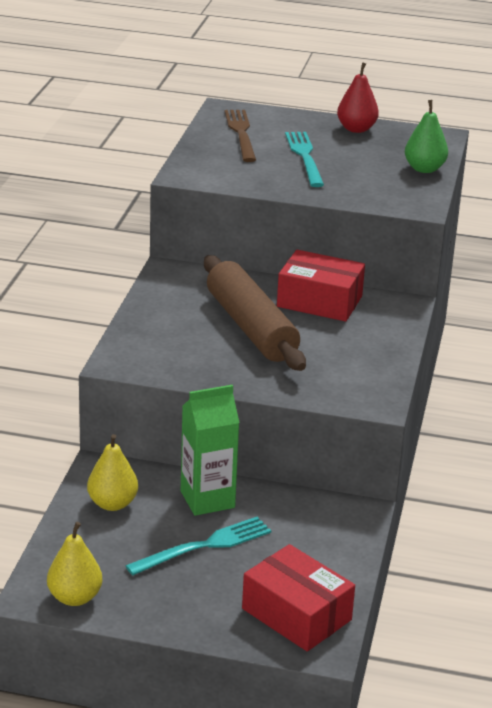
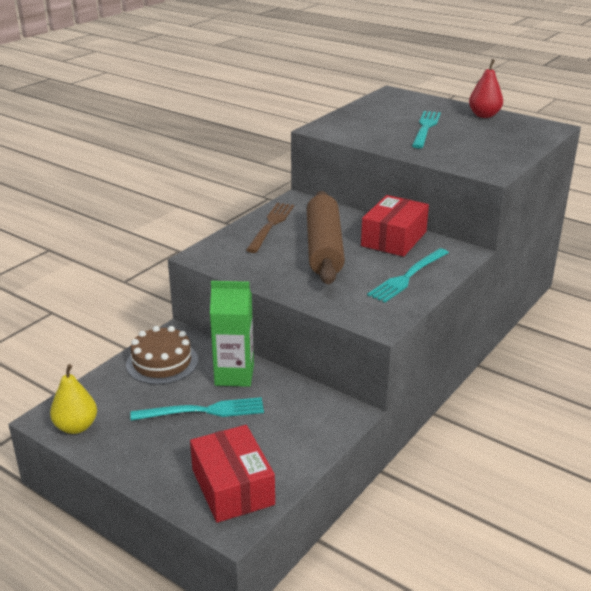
camera: 25 degrees right, 0 degrees up
(112, 504) = (162, 362): yellow pear -> brown cake
(241, 133) = (389, 108): brown fork -> brown fork (271, 225)
(319, 301) = (394, 239): red box -> red box turned 75 degrees clockwise
(367, 345) = (408, 277): none -> turquoise fork
(424, 169) = (519, 147): green pear -> none

